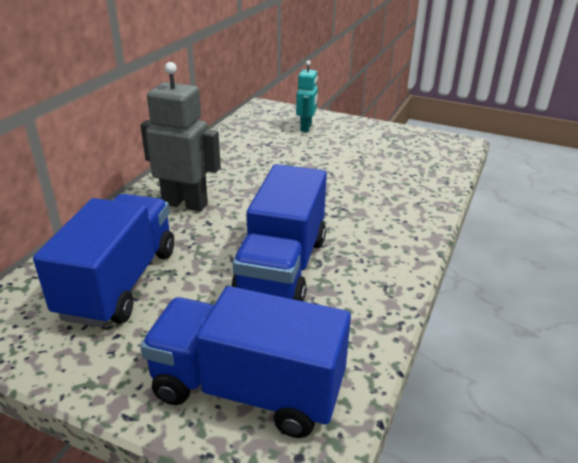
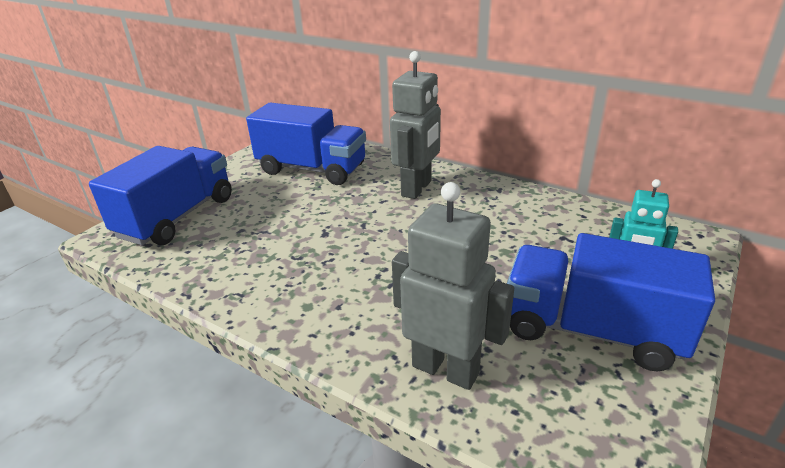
camera: 100 degrees right, 0 degrees up
(282, 267) = (299, 236): blue truck -> blue truck (591, 330)
(420, 184) = (445, 369): none -> grey robot

